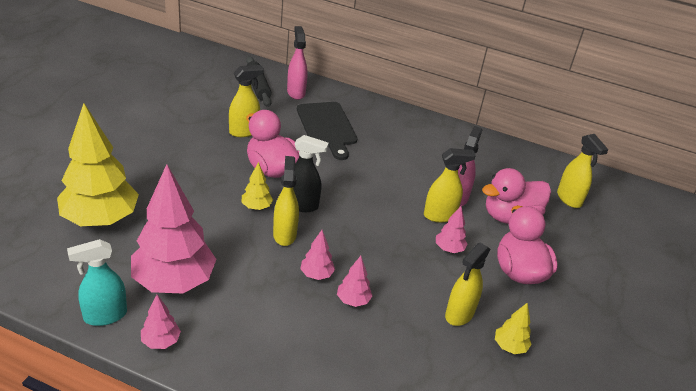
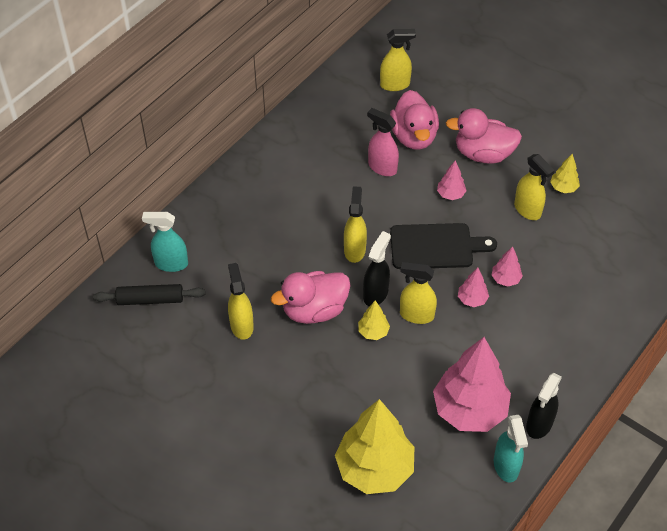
camera: 70 degrees left, 15 degrees up
(161, 341) = (539, 425): pink tree -> black spray bottle
(296, 92) = (171, 264): pink spray bottle -> turquoise spray bottle
(327, 127) = (247, 247): black cutting board -> black cutting board (435, 246)
(440, 215) = (405, 188): yellow spray bottle -> yellow spray bottle (354, 250)

